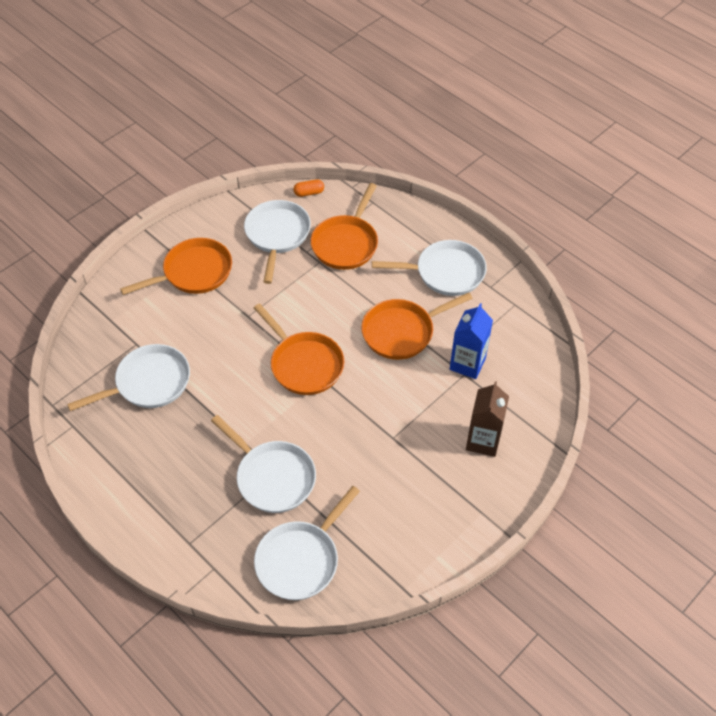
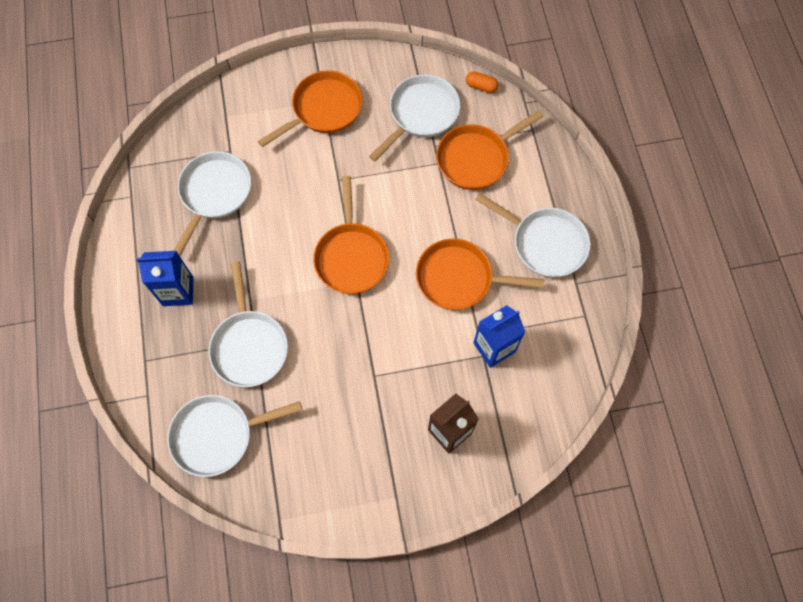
camera: 35 degrees right, 15 degrees up
(148, 383) = (214, 194): white pan -> white pan turned 75 degrees counterclockwise
(176, 473) = (178, 291): none -> blue carton
(193, 272) = (323, 109): orange pan -> orange pan turned 45 degrees counterclockwise

